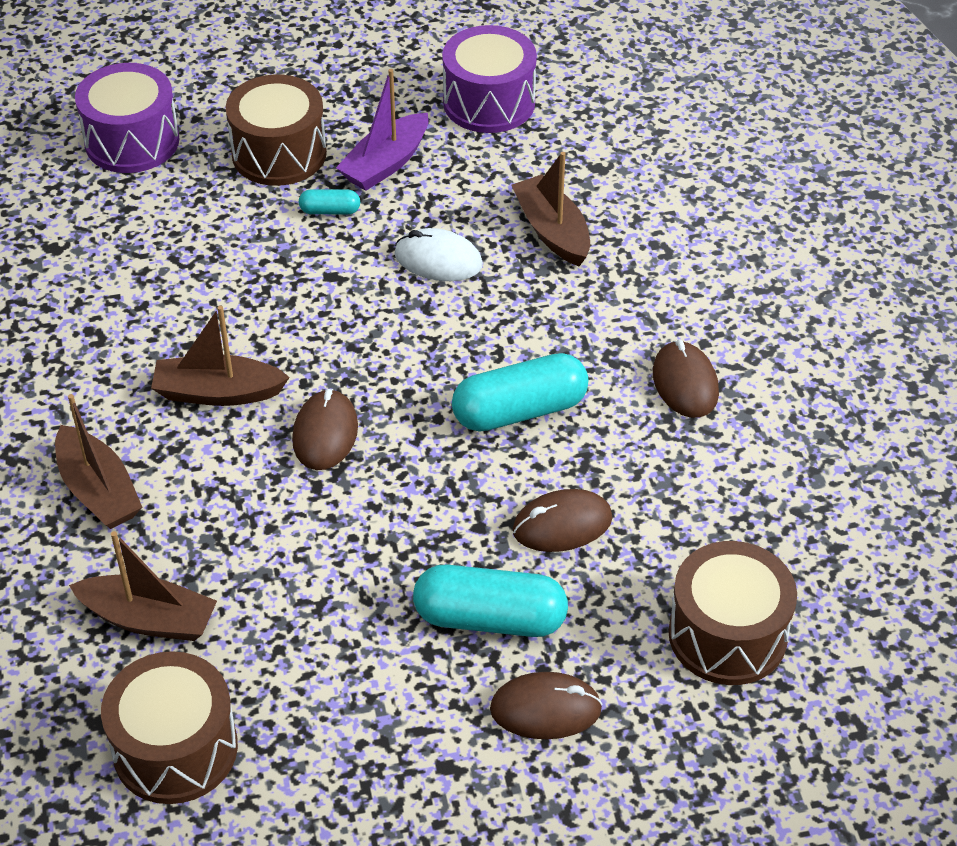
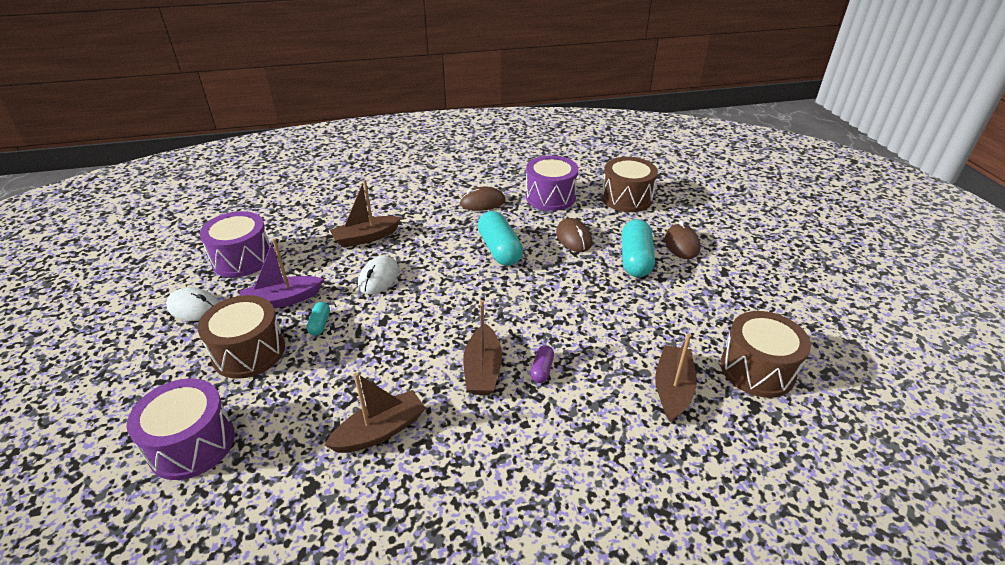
camera: 90 degrees left, 10 degrees down
(98, 490) = (573, 426): brown boat -> brown boat (380, 431)
(210, 460) = (542, 369): none -> purple capsule
(325, 433) = (517, 319): brown mouse -> none
(374, 82) = (194, 307): none -> white mouse
(386, 163) = (282, 300): purple boat -> purple boat turned 120 degrees clockwise
(718, 495) = (550, 197): none -> purple drum

